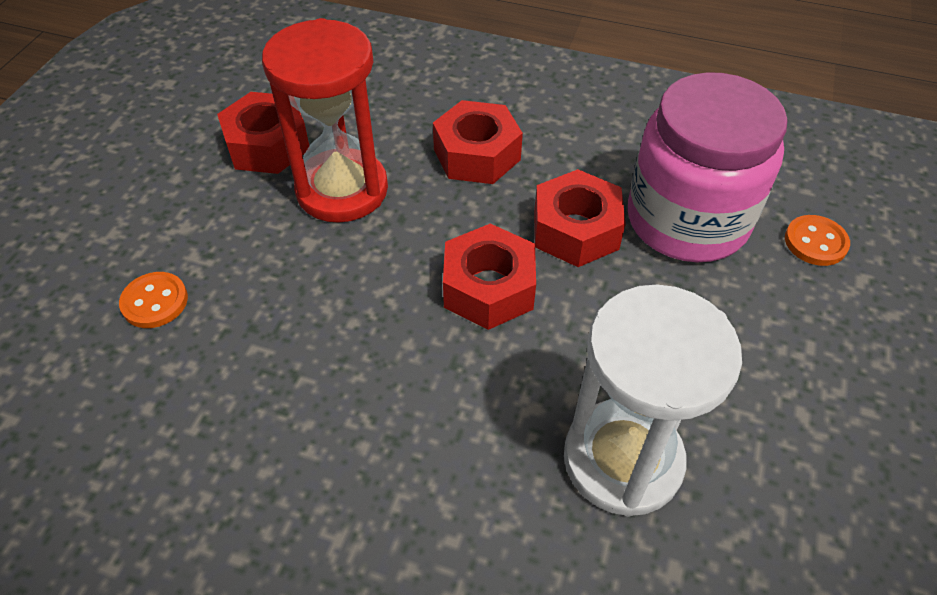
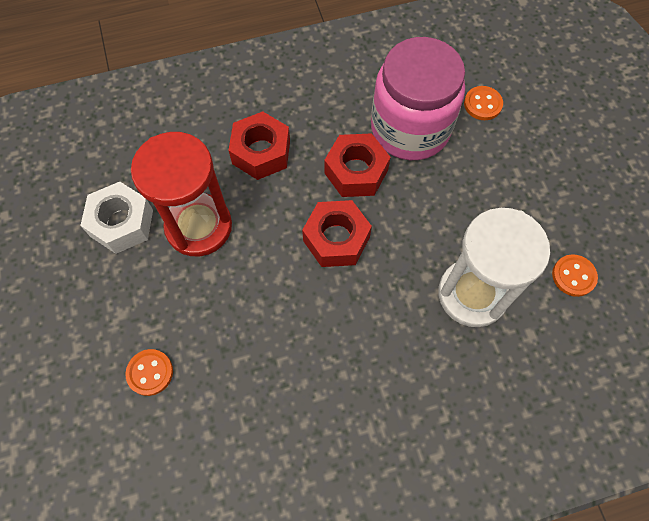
camera: 35 degrees left, 15 degrees up
(267, 145) = (122, 223): red nut -> white nut
(807, 533) = (573, 276): none -> orange button

